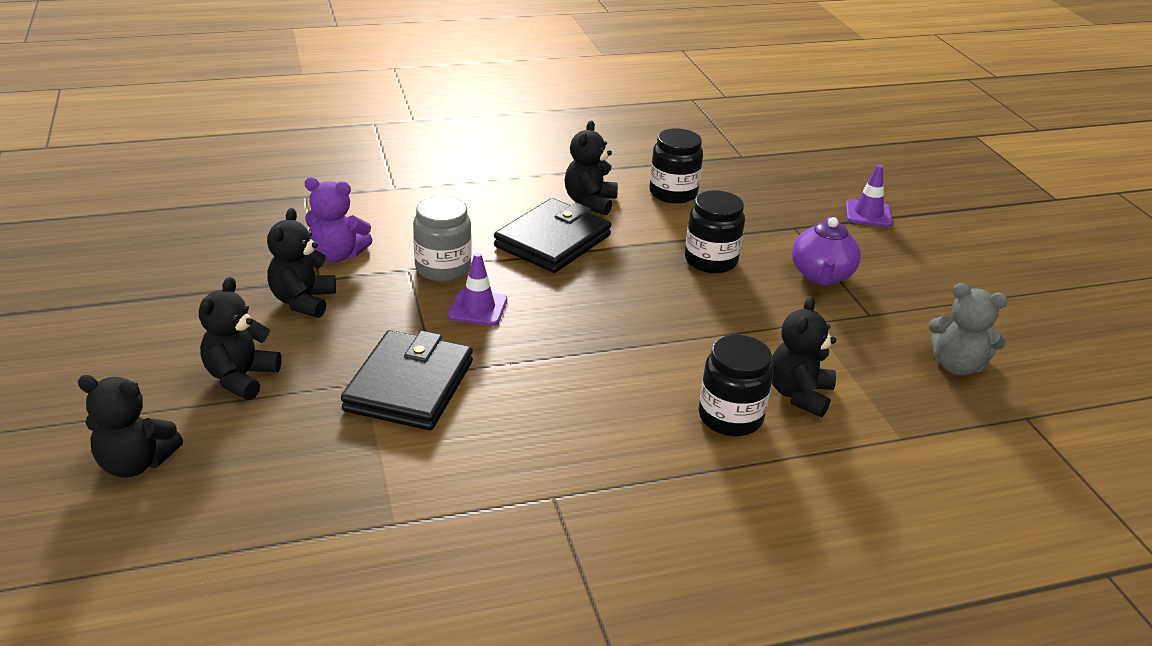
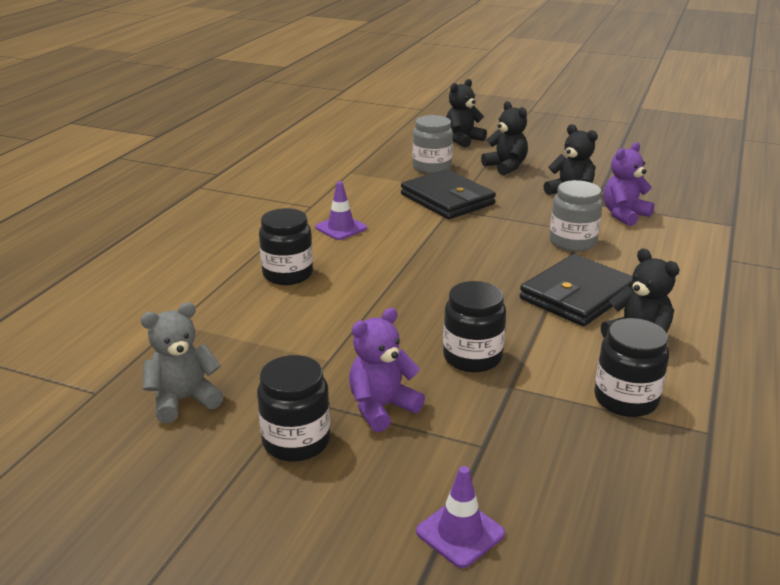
camera: 130 degrees right, 5 degrees down
(299, 446) = (431, 167): none -> grey jar
(477, 308) = (506, 238): purple traffic cone -> purple traffic cone (341, 228)
(553, 241) = (577, 295): black wallet -> black wallet turned 60 degrees clockwise
(799, 394) = (268, 308): black teddy bear -> none
(821, 276) = (381, 407): purple teapot -> purple teddy bear
(903, 294) = (296, 441): none -> black jar

